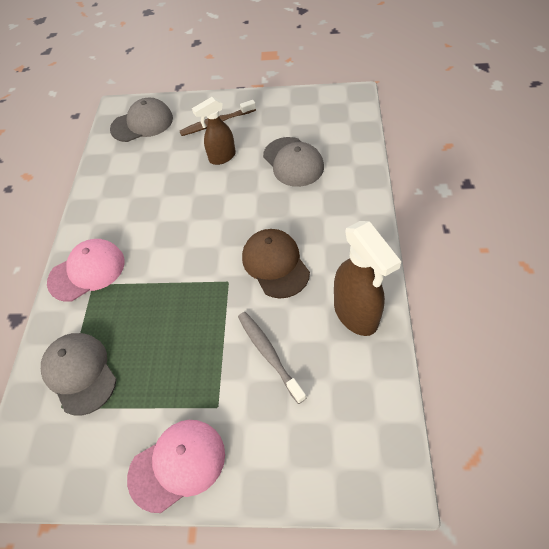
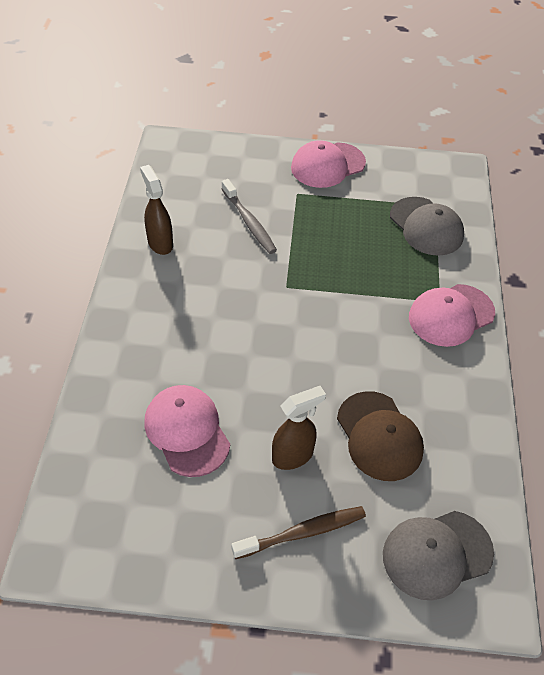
camera: 175 degrees right, 5 degrees down
(275, 264) = (232, 297): brown cap -> brown cap (379, 436)
(293, 162) = (187, 431): grey cap -> pink cap
(356, 314) = (160, 243): brown spray bottle -> brown spray bottle, size x0.65

